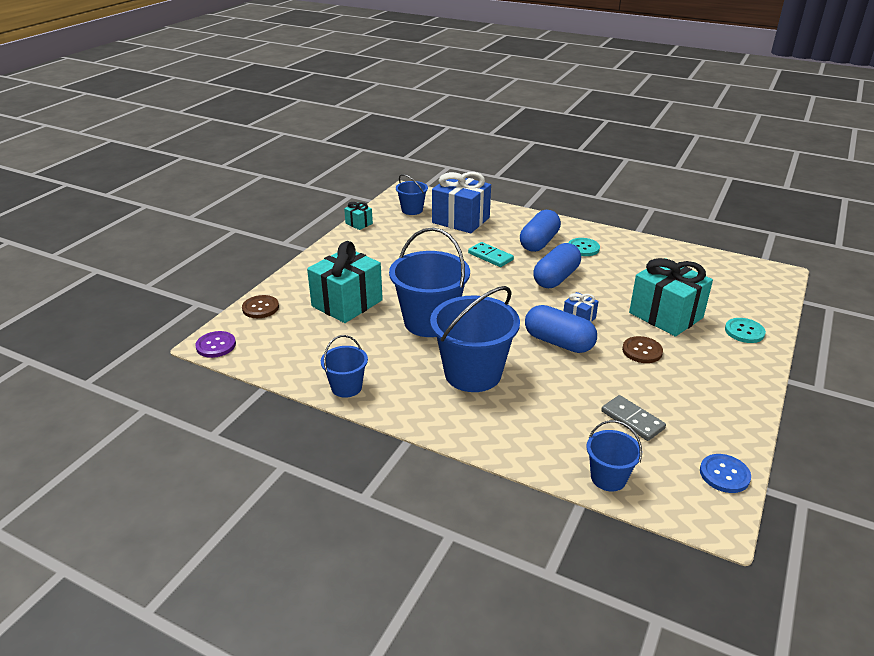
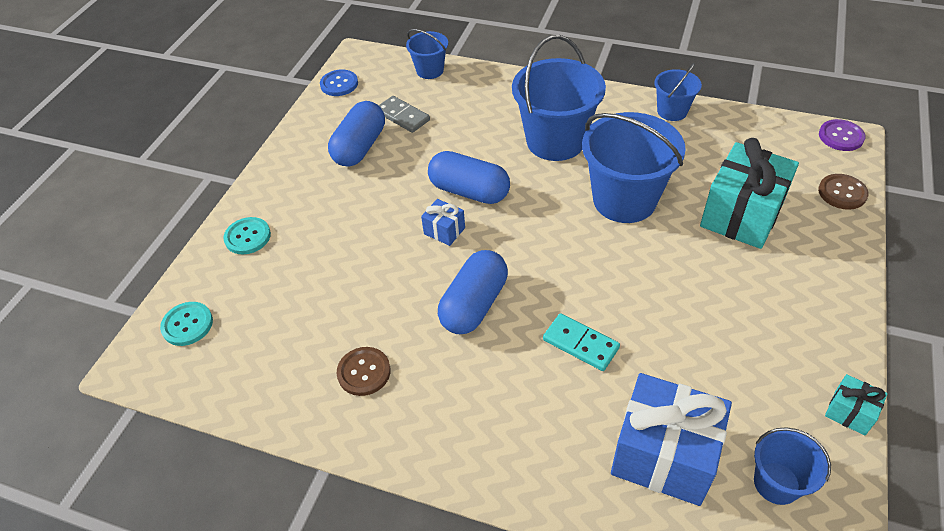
camera: 175 degrees right, 15 degrees up
(539, 242) = (505, 397): blue capsule -> blue capsule (360, 147)
(583, 248) = (429, 391): turquoise button -> turquoise button (187, 325)
(642, 351) = (377, 192): brown button -> brown button (364, 372)
(665, 315) = (334, 251): turquoise gift -> none

